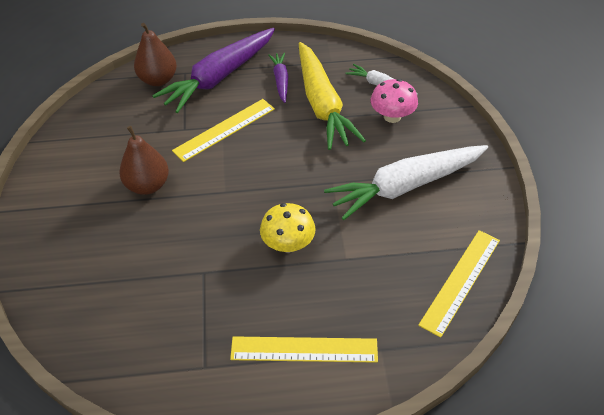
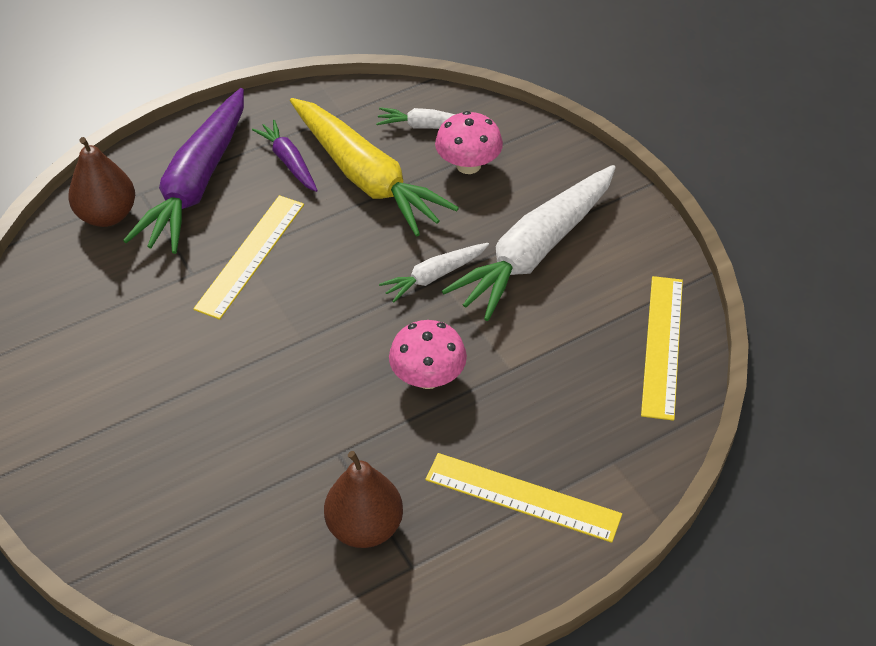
camera: 25 degrees left, 0 degrees up
(148, 185) = (189, 368): brown pear -> brown pear (365, 527)
(288, 244) = (428, 377): yellow mushroom -> pink mushroom
(304, 349) = (522, 497): yellow ruler -> yellow ruler turned 45 degrees clockwise
(330, 180) = (434, 276): none -> white carrot

